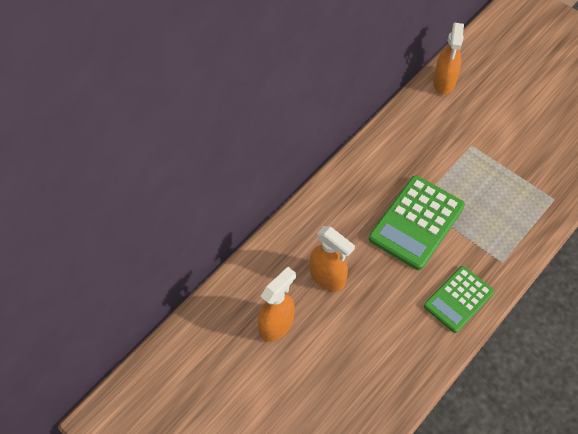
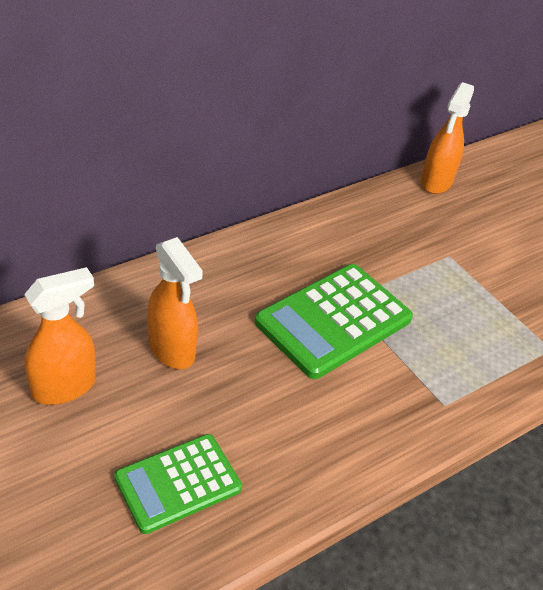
camera: 10 degrees right, 15 degrees down
(458, 299) = (357, 434): green calculator -> green calculator (178, 483)

